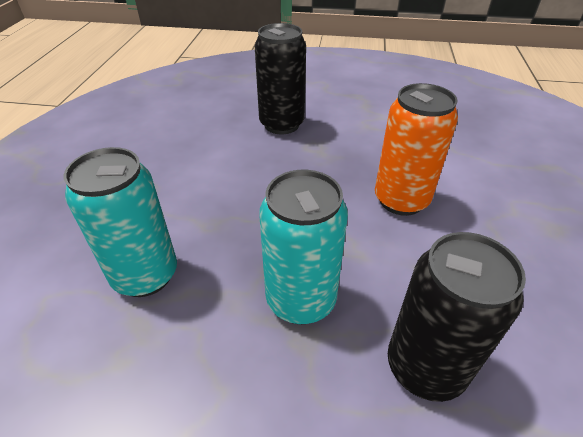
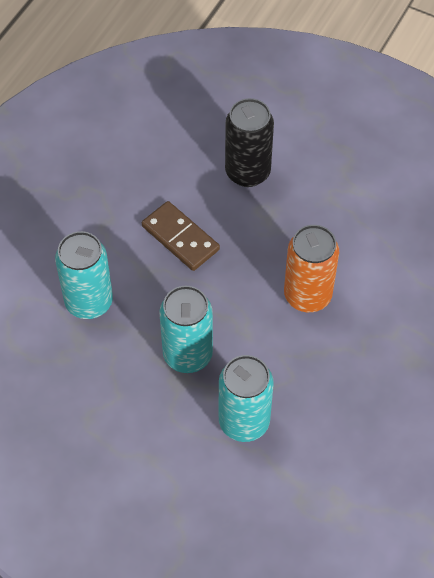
camera: 20 degrees right, 15 degrees up
(238, 185) = (180, 238): none -> brown domino
(425, 367) = (244, 422): black can -> turquoise can

